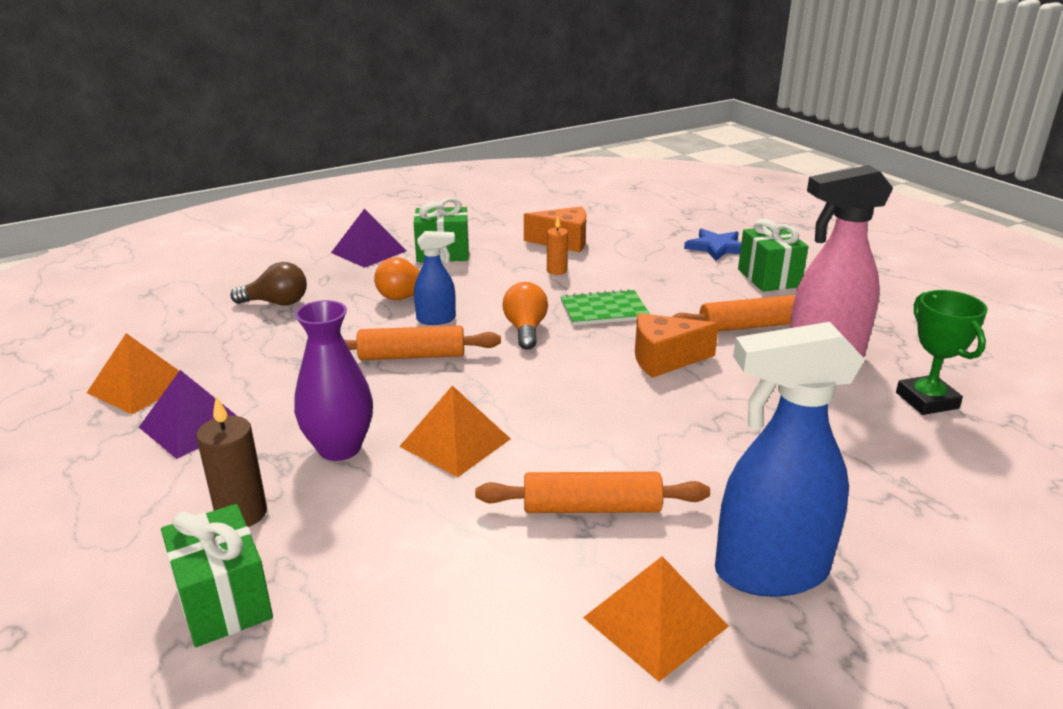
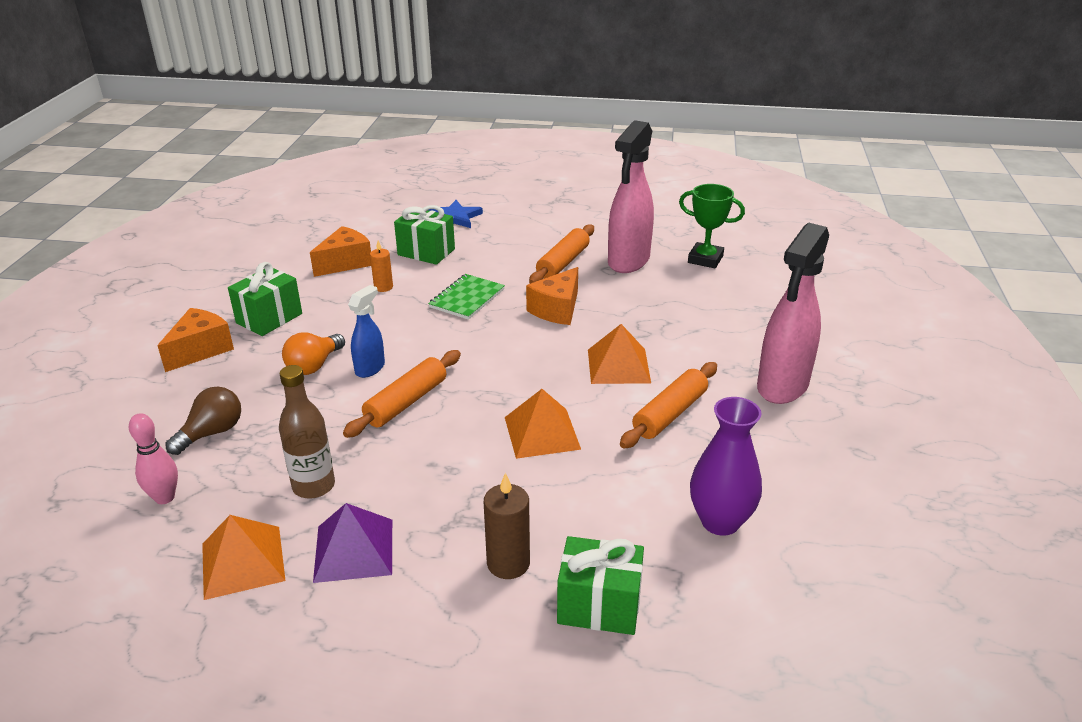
camera: 50 degrees left, 5 degrees up
(186, 323) = (165, 497): none -> pink bowling pin
(256, 370) = (314, 486): none -> brown bottle
(339, 448) = (484, 486): purple vase -> purple vase (720, 521)
(368, 252) = (200, 350): purple pyramid -> orange cheese
(525, 330) = (444, 339): orange light bulb -> none
(655, 621) = (782, 442): orange pyramid -> orange pyramid (618, 366)
(769, 278) = (520, 225): green gift -> green gift (426, 252)
(769, 572) = (782, 386): blue spray bottle -> pink spray bottle

